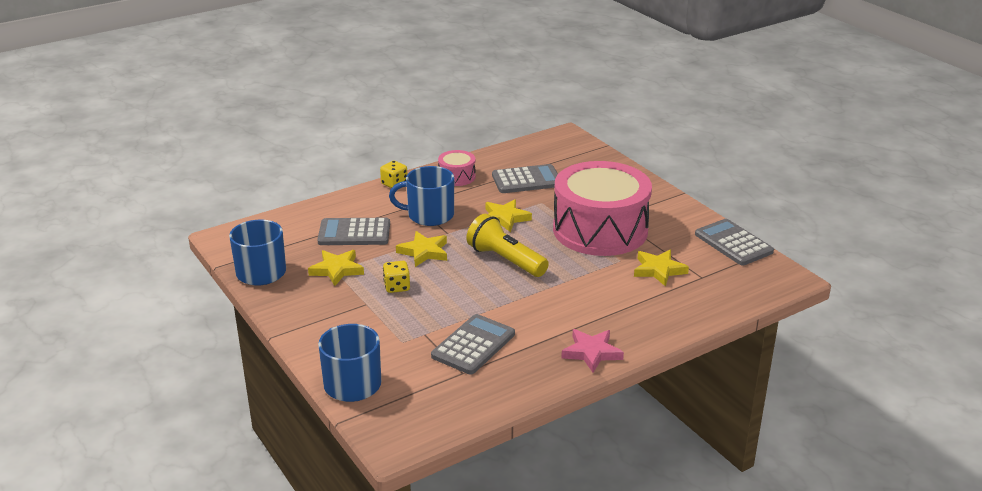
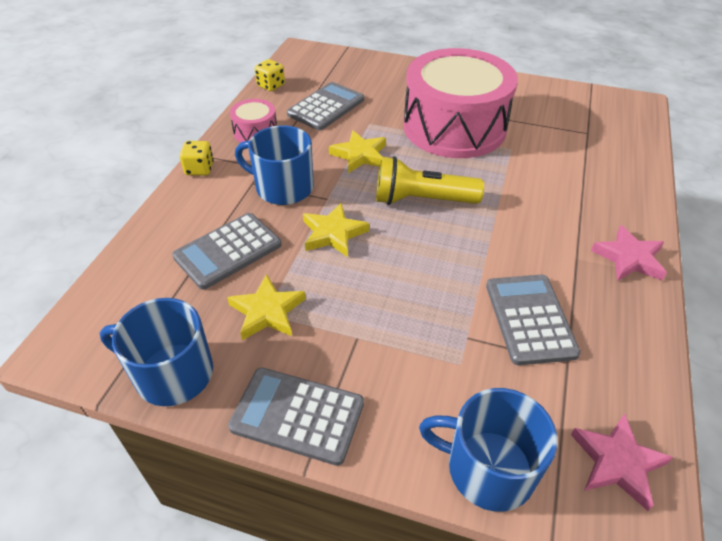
camera: 40 degrees left, 15 degrees up
(397, 287) = (361, 294): yellow dice -> yellow dice (271, 85)
(418, 419) = (617, 462): none -> pink star
(429, 215) = (282, 187): blue mug -> blue mug turned 60 degrees clockwise
(659, 270) = (551, 143): yellow star -> none
(733, 243) = (562, 91): grey calculator -> grey calculator (297, 415)

